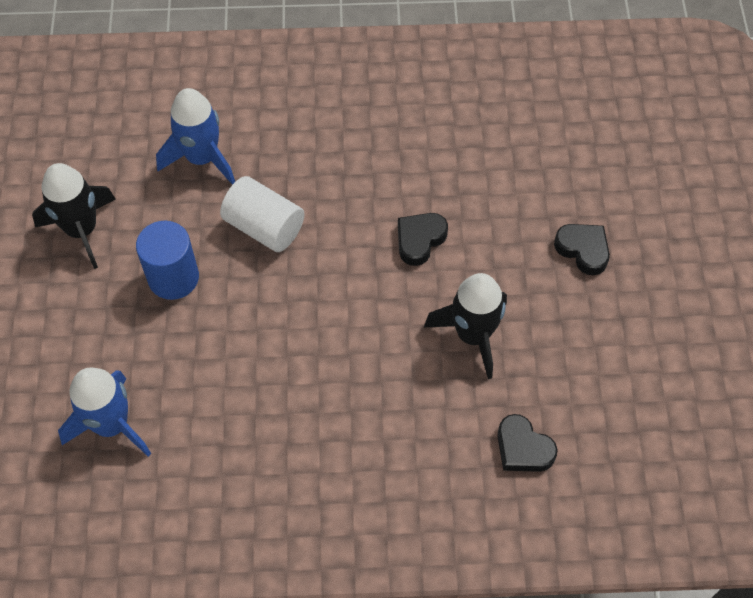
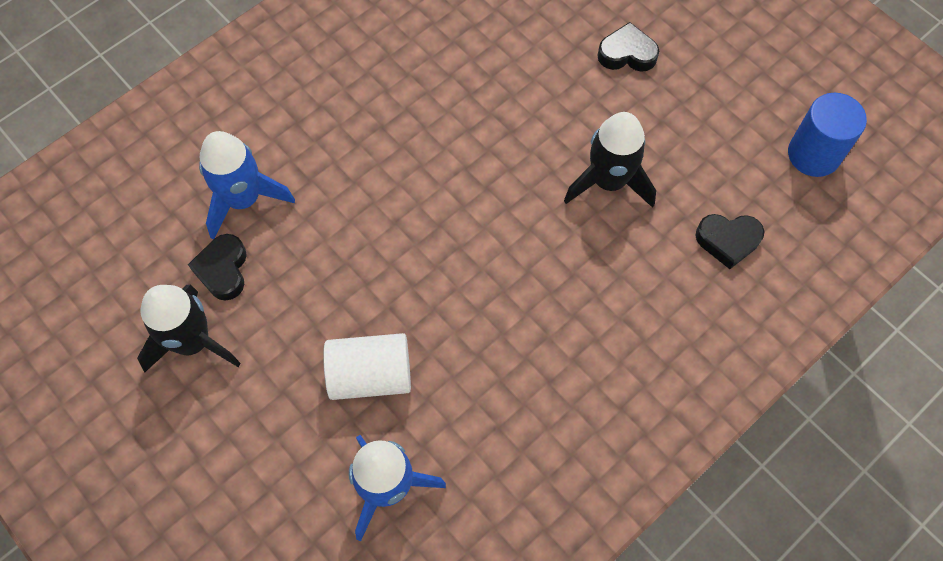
camera: 40 degrees left, 5 degrees up
(173, 278) = (319, 320): blue cylinder -> blue cylinder (813, 154)
(264, 227) = (357, 219): white cylinder -> white cylinder (370, 375)
(419, 240) = (496, 136): black heart -> black heart (223, 270)

